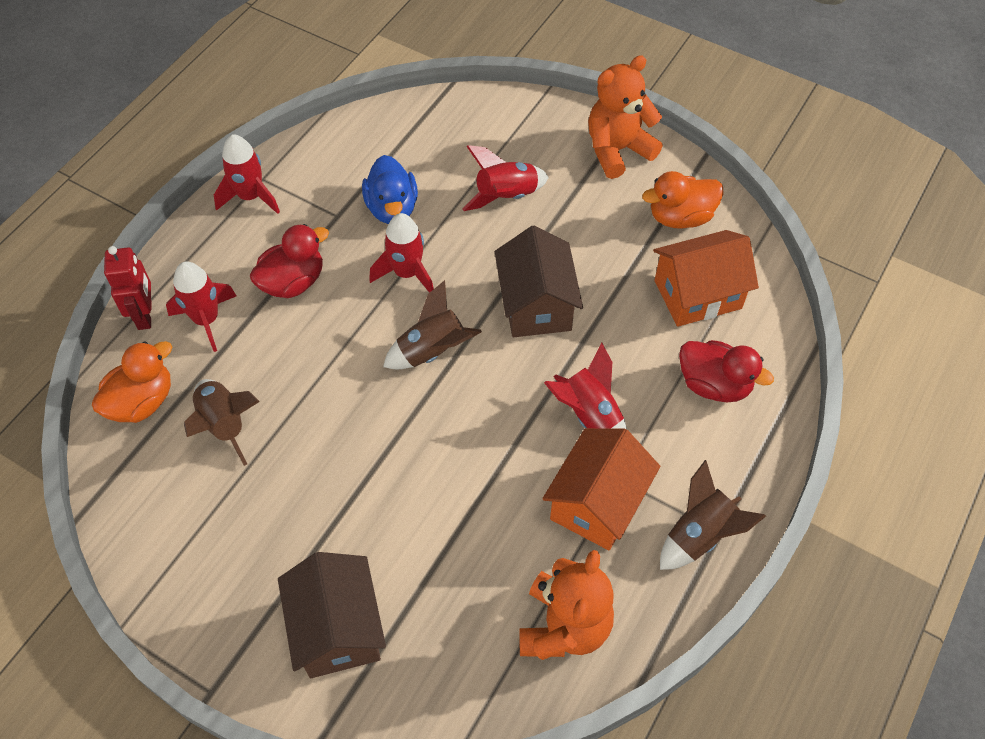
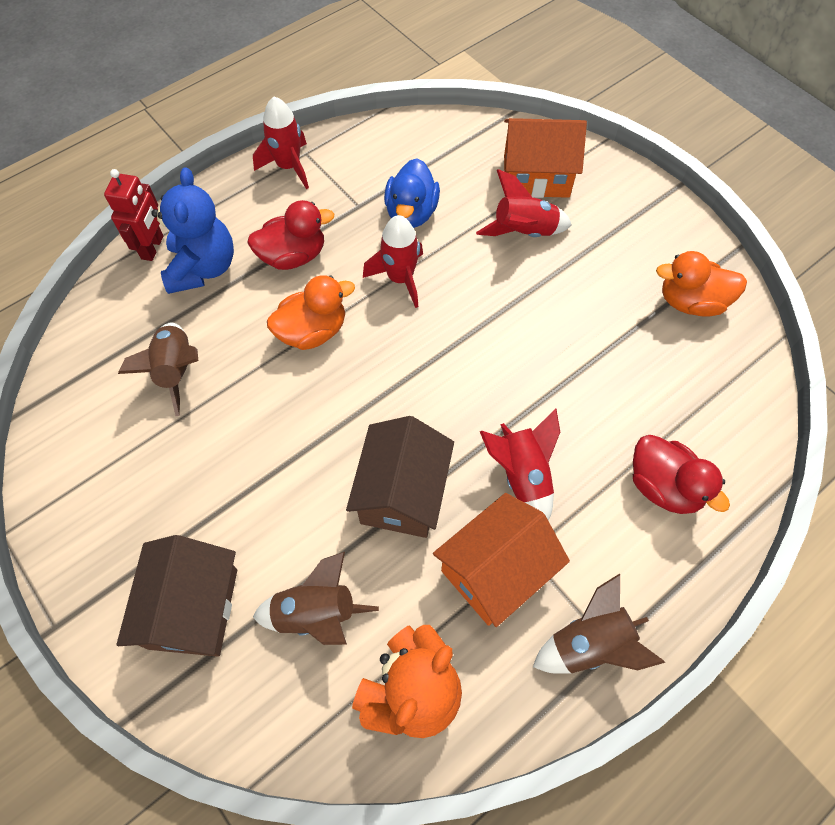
camera: 20 degrees right, 5 degrees up
(142, 402) = (115, 326): orange duck -> orange duck (313, 331)
(206, 320) = (203, 268): red rocket -> blue teddy bear
(433, 351) = (394, 361): brown rocket -> brown rocket (316, 613)
(536, 305) = (512, 347): brown house -> brown house (402, 493)
(617, 150) = (651, 217): orange teddy bear -> none
(697, 294) = (680, 386): orange house -> orange house (536, 176)

